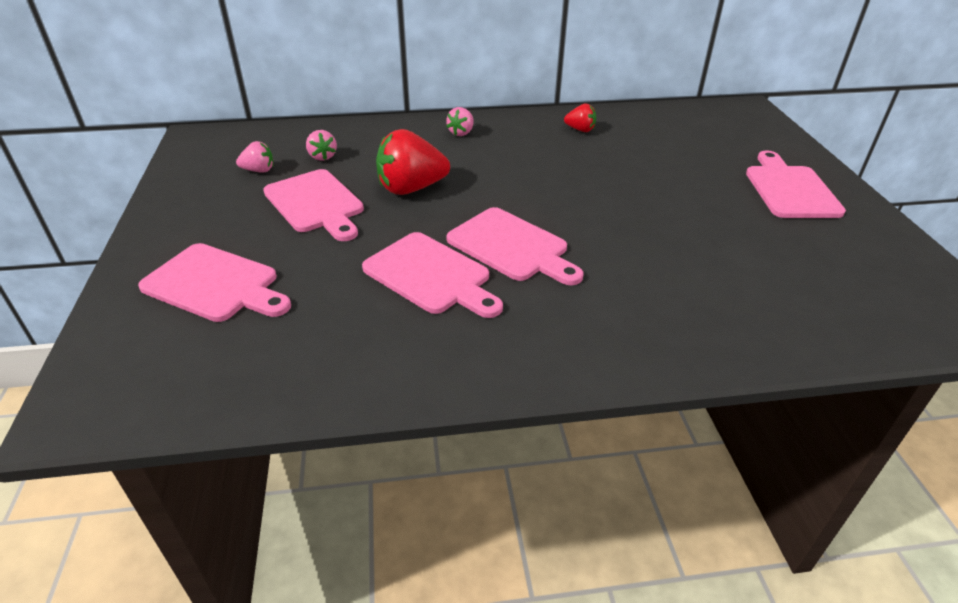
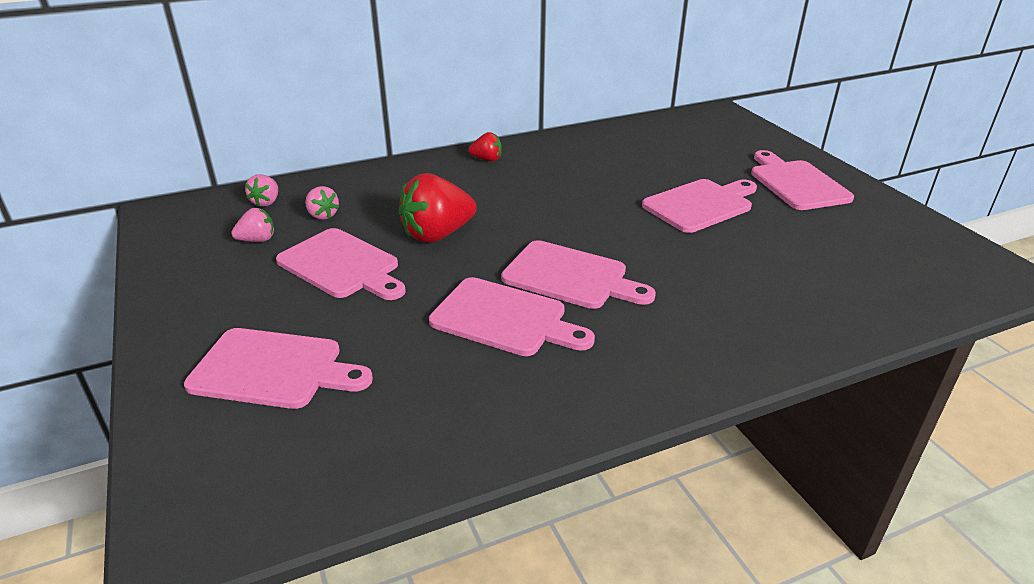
camera: 15 degrees left, 5 degrees down
(461, 133) = (460, 171): pink strawberry -> pink strawberry (266, 202)
(580, 130) = (578, 153): red strawberry -> red strawberry (487, 159)
(676, 197) = (700, 205): none -> pink cutting board

